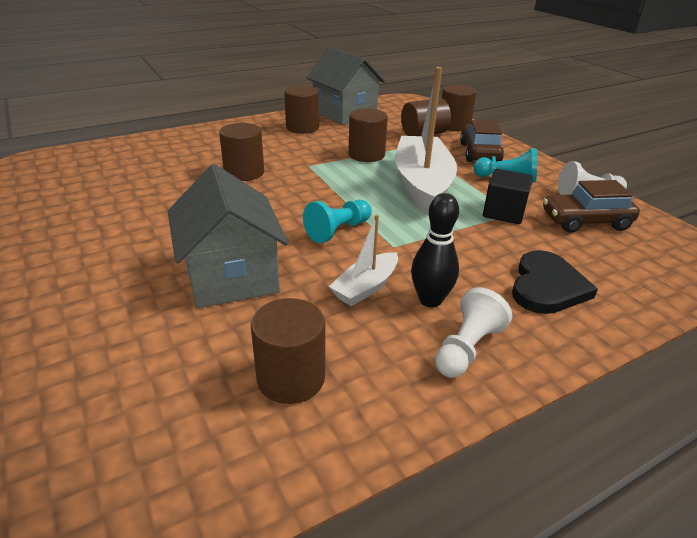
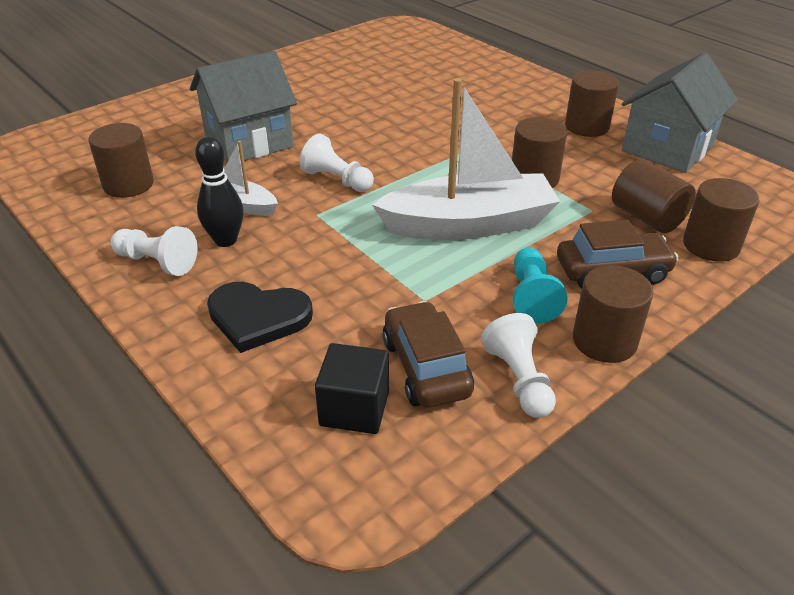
camera: 80 degrees right, 5 degrees up
(244, 172) = (437, 114): brown cylinder -> brown cylinder (604, 341)
(338, 230) = (337, 180): turquoise pawn -> white pawn
(503, 212) = (421, 290): black cube -> black cube (354, 408)

